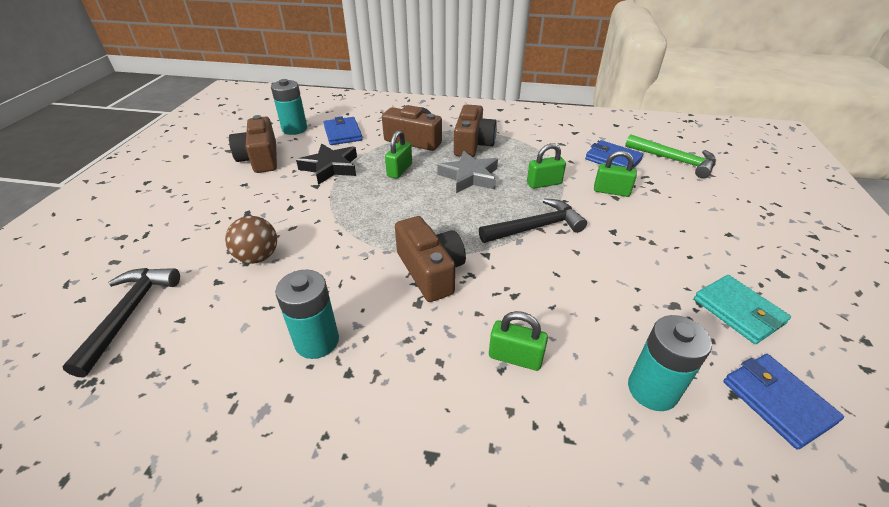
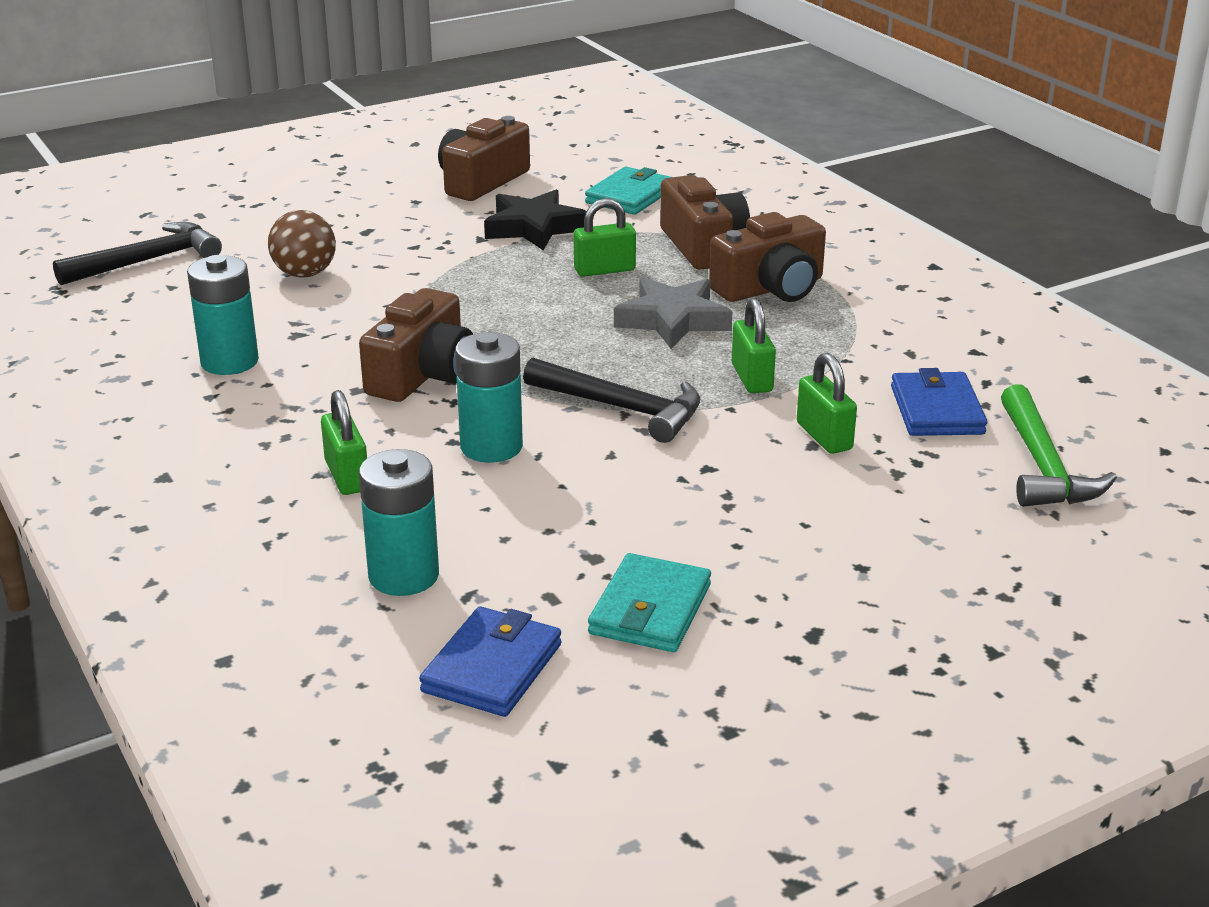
camera: 50 degrees right, 10 degrees down
(294, 129) = (583, 165): turquoise battery -> turquoise battery (491, 447)
(343, 133) = (630, 196): blue wallet -> turquoise wallet
(544, 183) = (752, 378): green padlock -> green padlock turned 45 degrees clockwise

